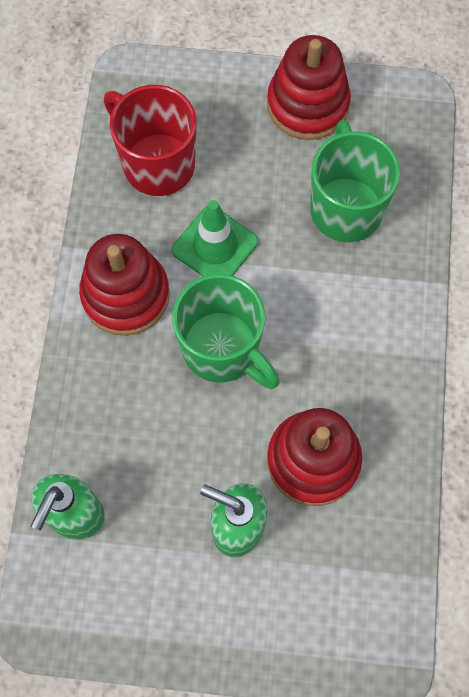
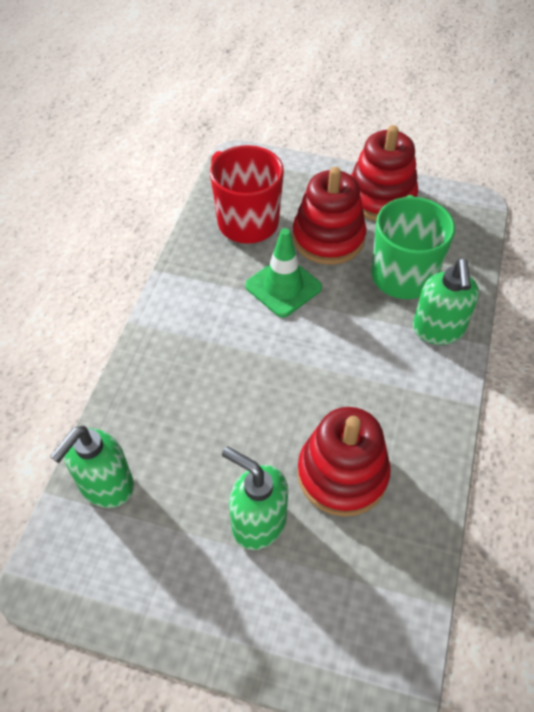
camera: 10 degrees right, 15 degrees down
(125, 295) = (198, 312): red stacking toy -> red stacking toy (328, 238)
(222, 350) = (274, 367): green mug -> none
(392, 274) = (438, 330): none -> green soap dispenser

